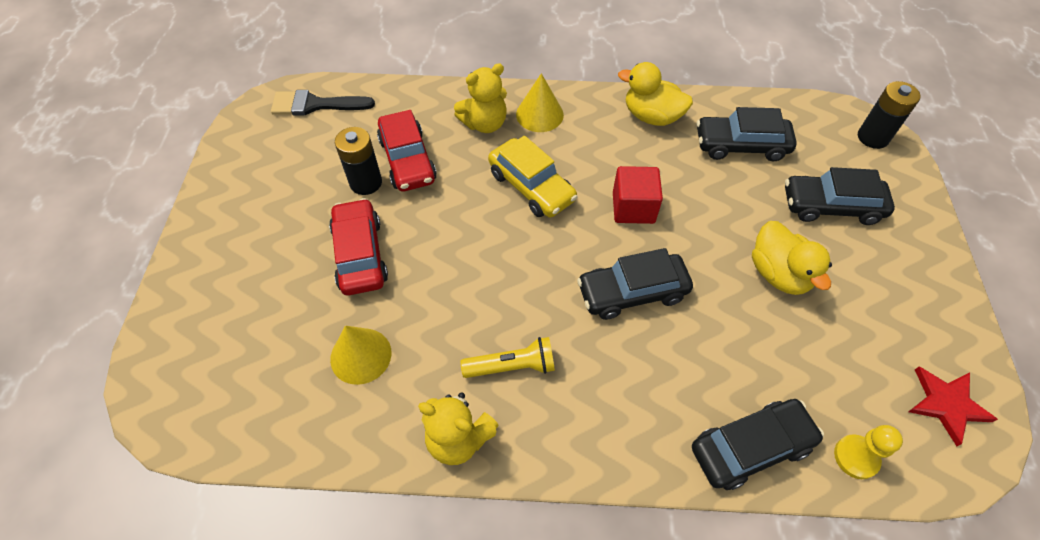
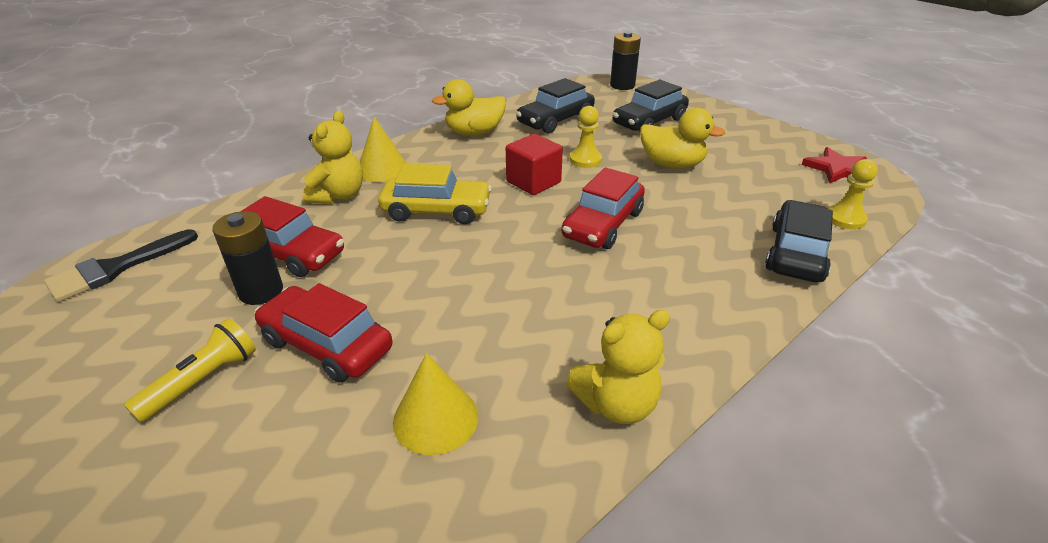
camera: 45 degrees left, 20 degrees down
(512, 366) = (585, 323): yellow flashlight -> yellow flashlight (202, 381)
(632, 292) = (603, 224): black car -> red car
(707, 213) = (585, 160): none -> yellow pawn

